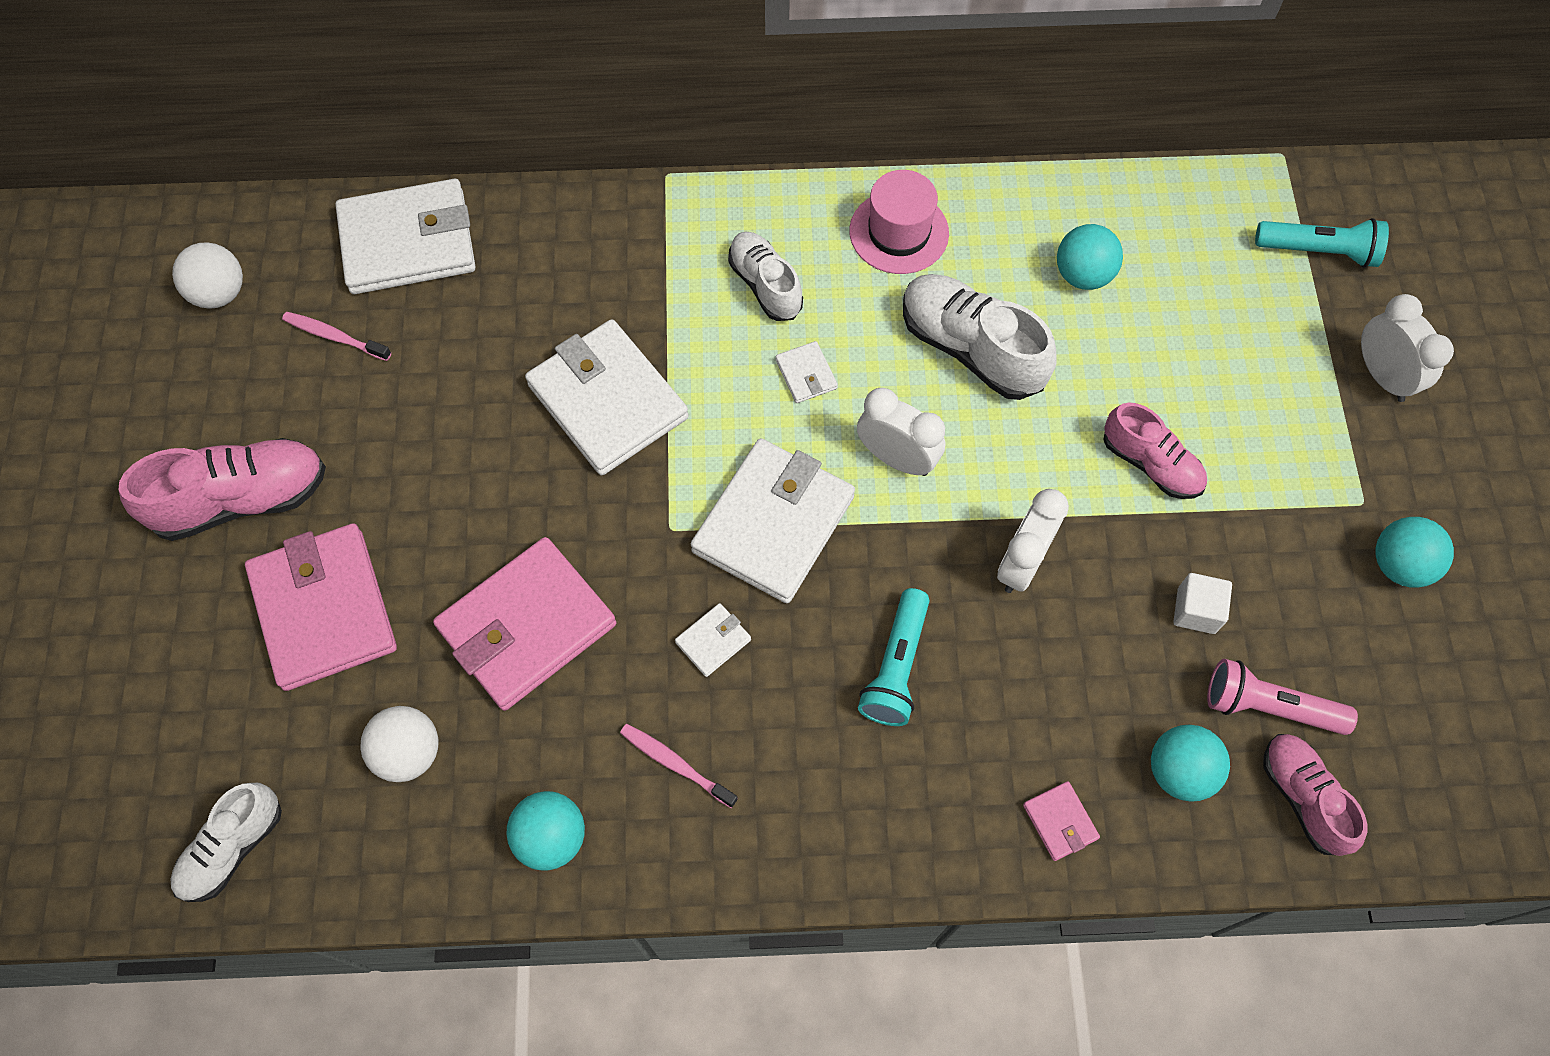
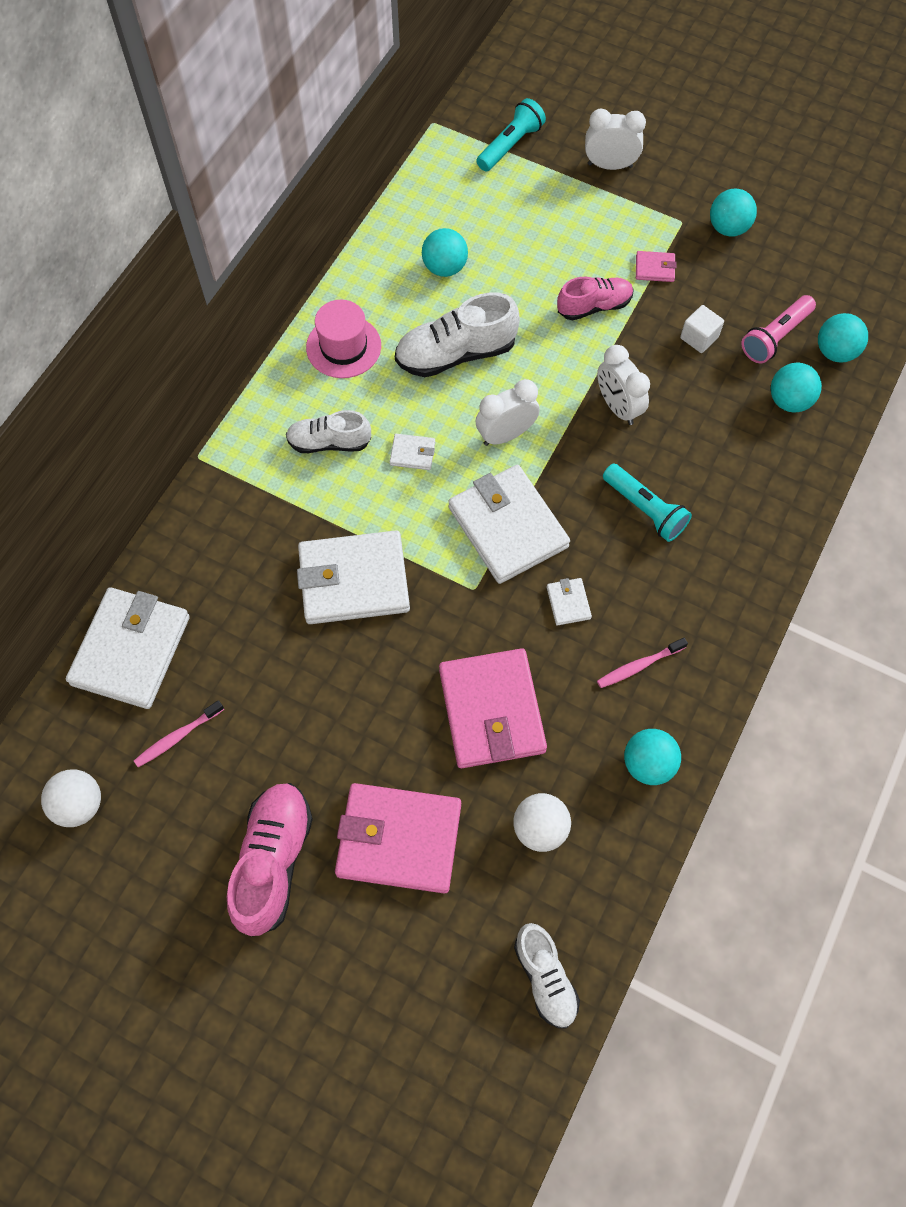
camera: 60 degrees left, 0 degrees up
(1060, 822) = (787, 476): pink wallet -> pink wallet (654, 268)
(1303, 798) = (835, 352): pink shoe -> turquoise ball

